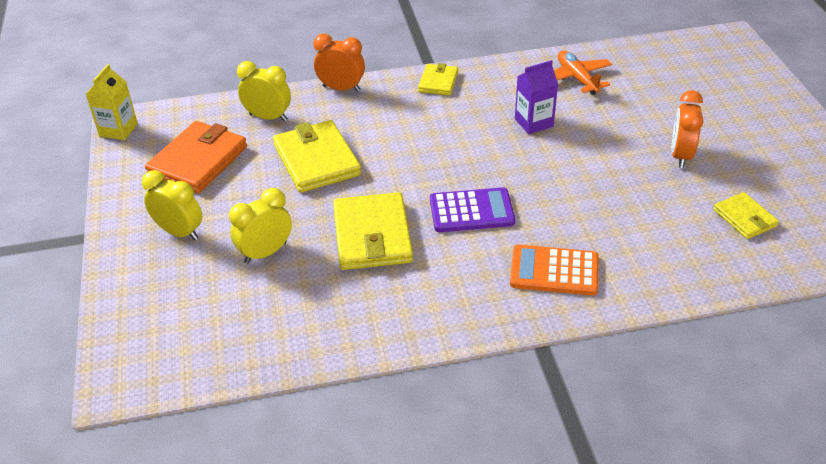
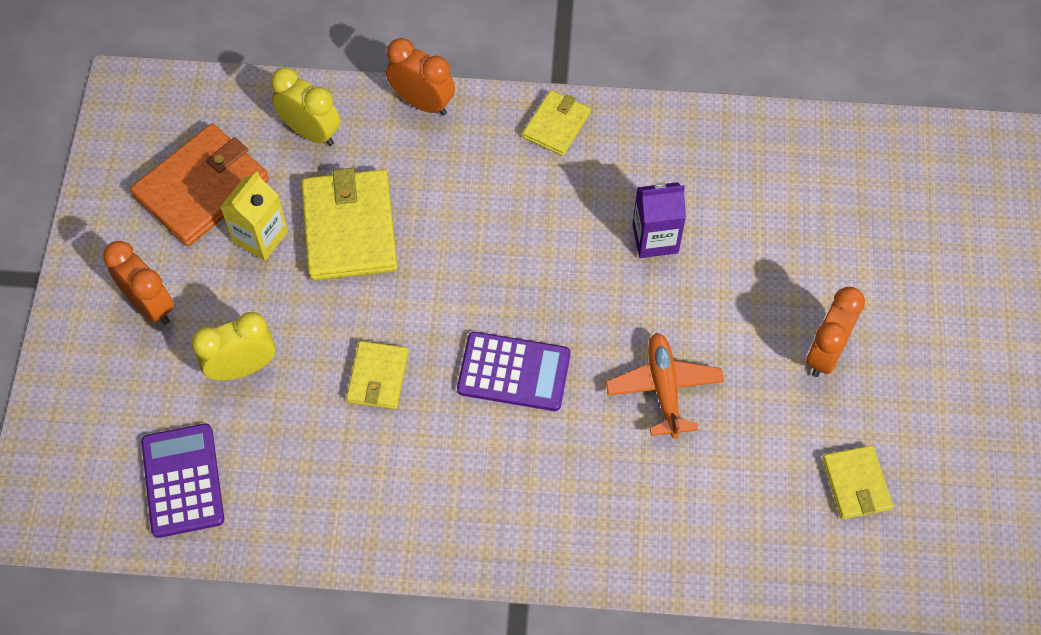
camera: 15 degrees right, 20 degrees up
(118, 130) = (116, 103): yellow carton -> yellow carton (260, 237)
(179, 232) = (150, 305): yellow clock -> orange clock
(242, 331) = (183, 481): none -> purple calculator
(372, 235) = (378, 377): yellow wallet -> yellow wallet, size x0.56
(554, 271) = (577, 498): orange calculator -> none
(577, 78) = (749, 170): orange plane -> orange plane (664, 389)

